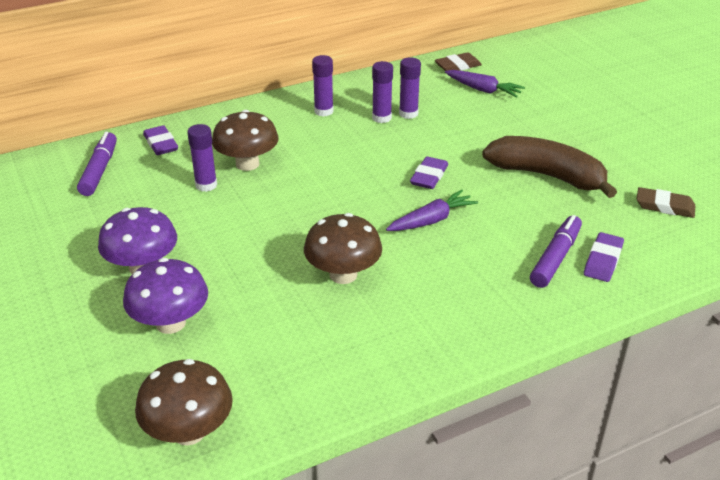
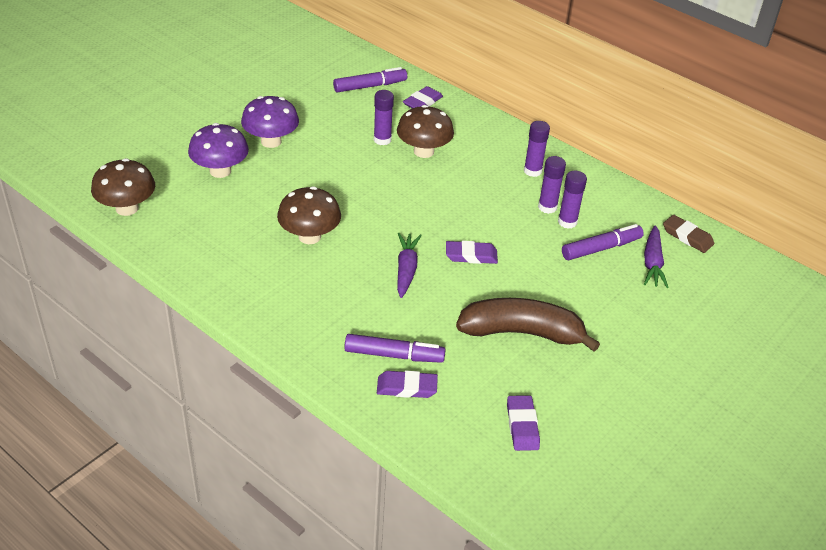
camera: 65 degrees right, 5 degrees up
(431, 220) = (406, 270): purple carrot -> purple carrot turned 120 degrees counterclockwise
(453, 107) = (601, 248): none -> purple marker
(547, 176) = (522, 333): brown banana -> brown banana turned 90 degrees counterclockwise
(664, 206) = (522, 426): brown eraser -> purple eraser

